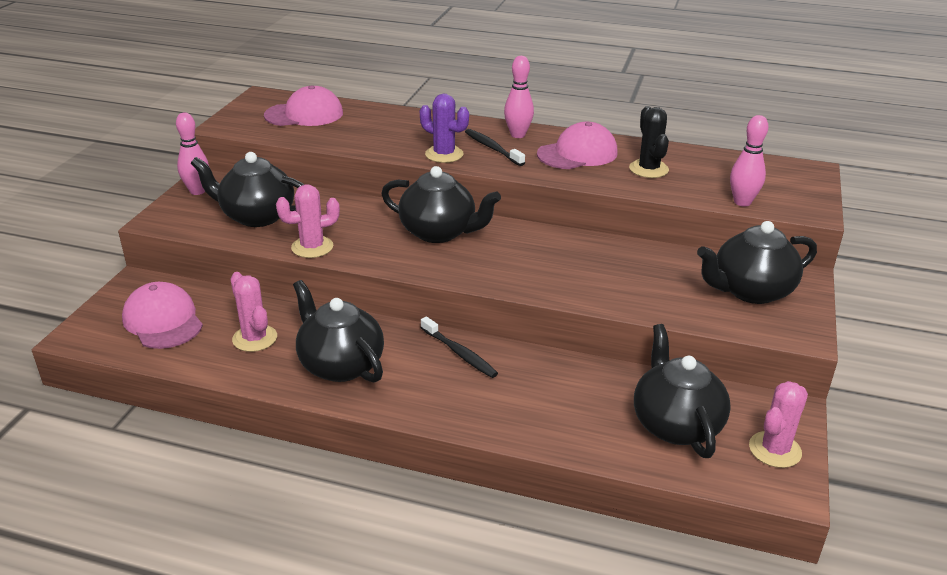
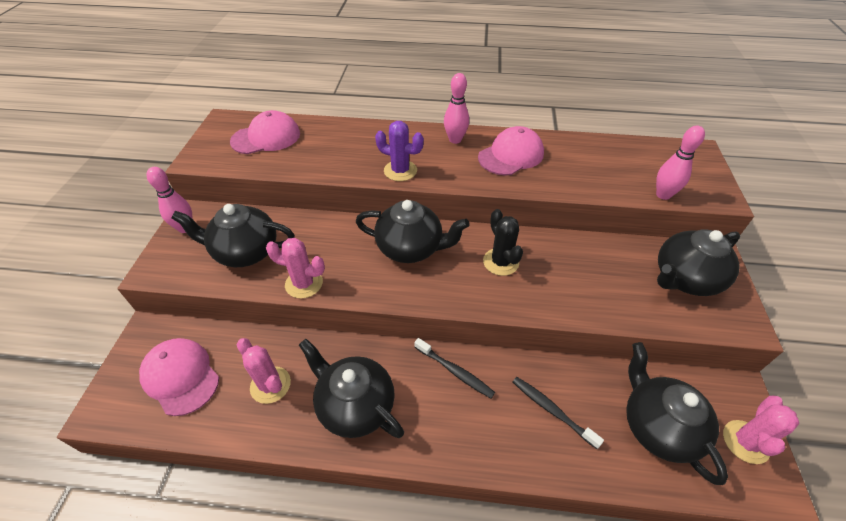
camera: 10 degrees left, 15 degrees up
(312, 247) = (304, 283): pink cactus -> pink cactus turned 45 degrees clockwise
(492, 148) = (439, 158): black toothbrush -> black toothbrush (551, 410)
(648, 169) = (574, 166): black cactus -> black cactus (500, 262)

